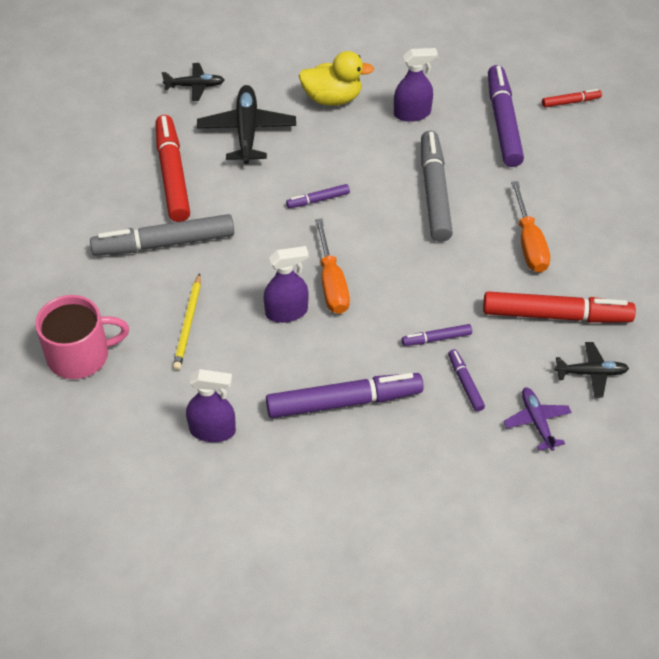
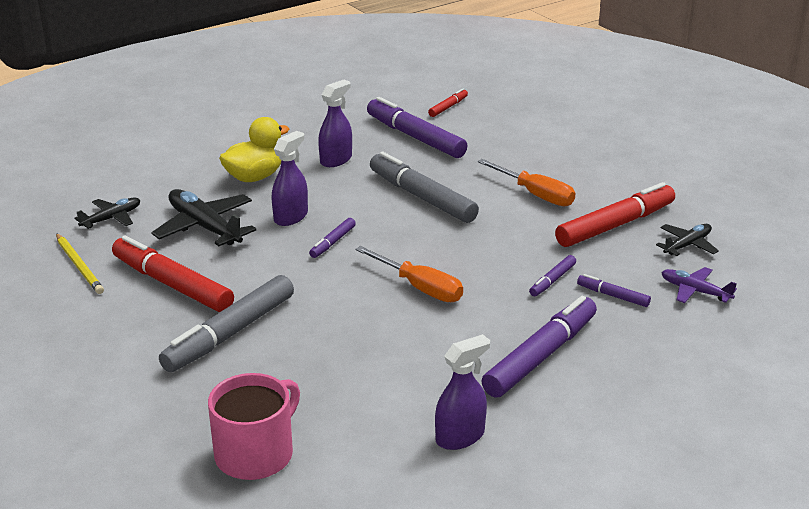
camera: 40 degrees left, 20 degrees down
(188, 324) = (332, 376): yellow pencil -> yellow pencil (79, 266)
(286, 312) = (409, 324): purple spray bottle -> purple spray bottle (291, 217)

